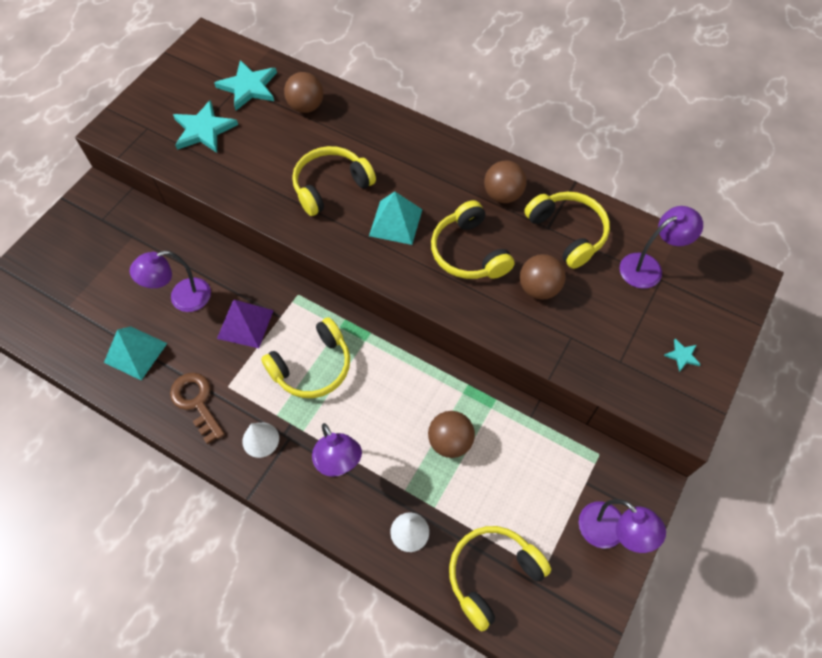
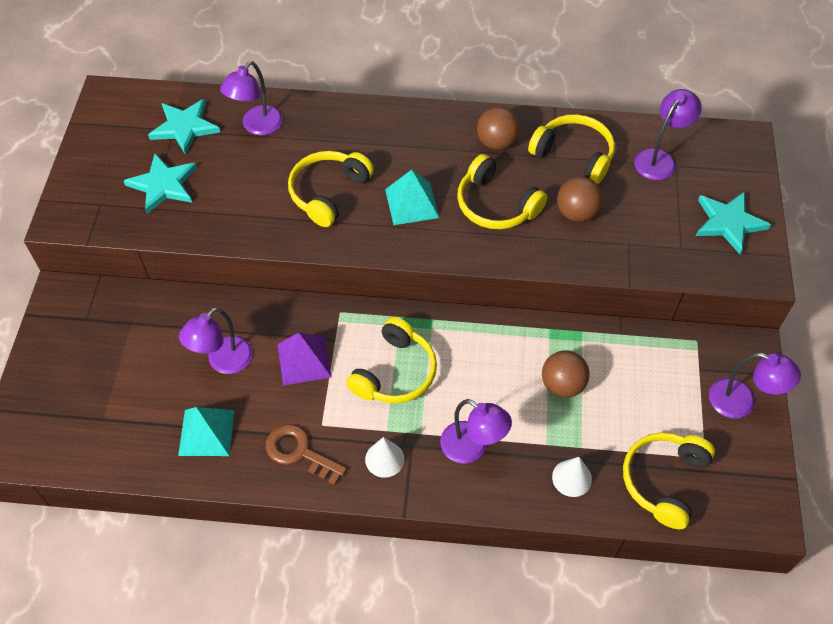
camera: 25 degrees left, 5 degrees down
(306, 106) = (257, 126): brown ball -> purple lamp
(682, 355) = (728, 223): turquoise star -> turquoise star, size x2.19

